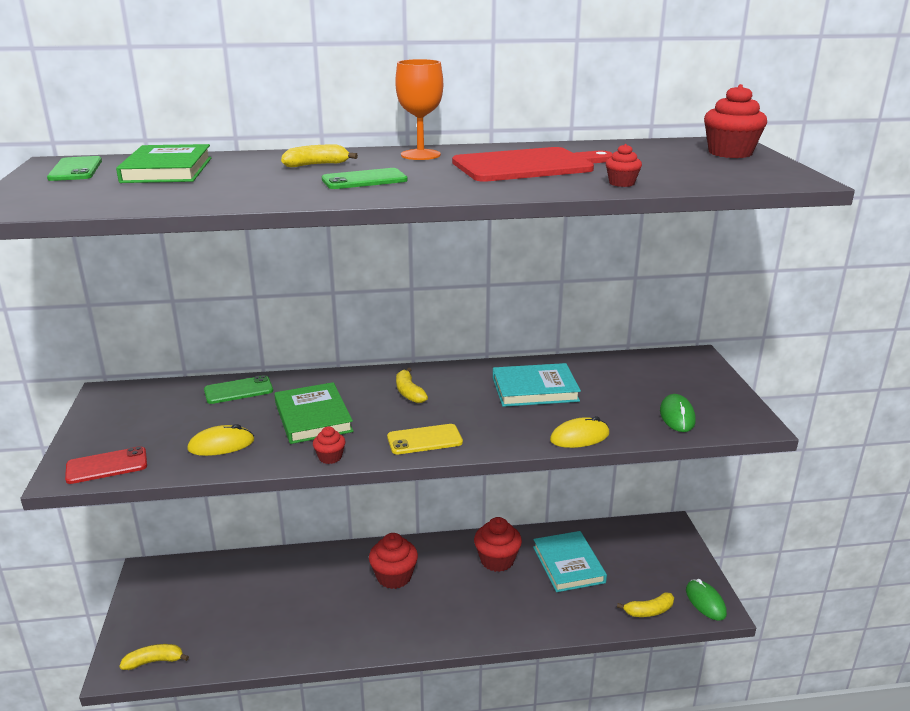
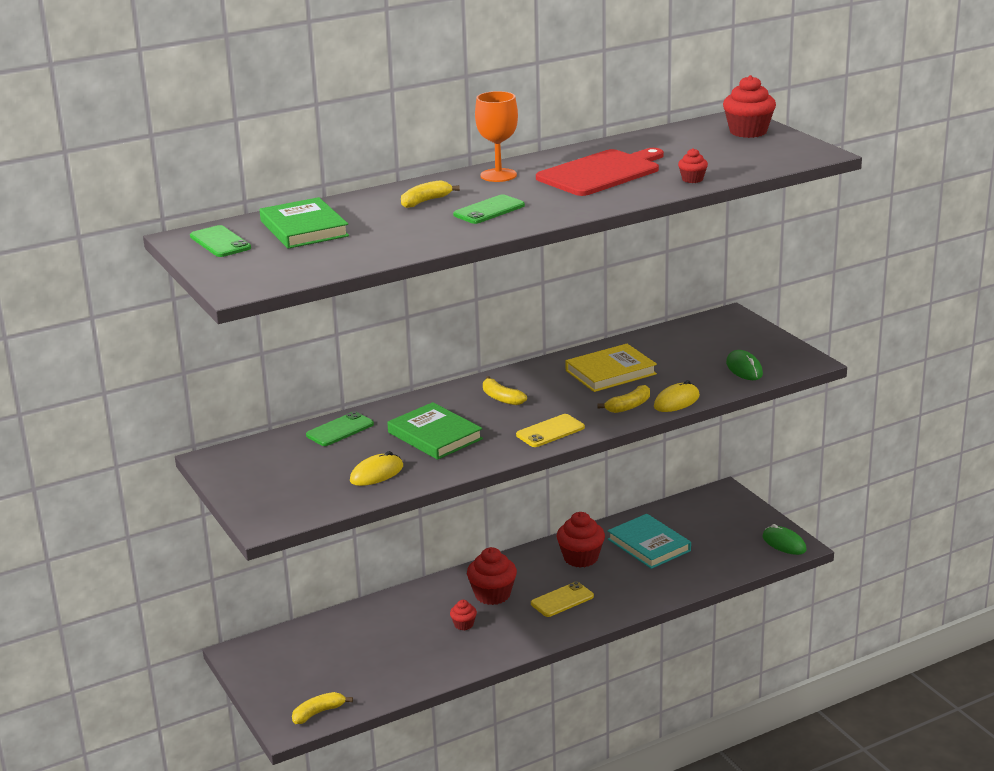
camera: 20 degrees left, 0 degrees up
(107, 466) = (293, 511): red phone -> none
(330, 457) = (482, 461): red cupcake -> red cupcake (463, 625)
(452, 602) = (562, 600): none -> yellow phone
(535, 389) = (610, 372): turquoise book -> yellow book
(649, 611) = (740, 562): yellow banana -> yellow banana (628, 406)

